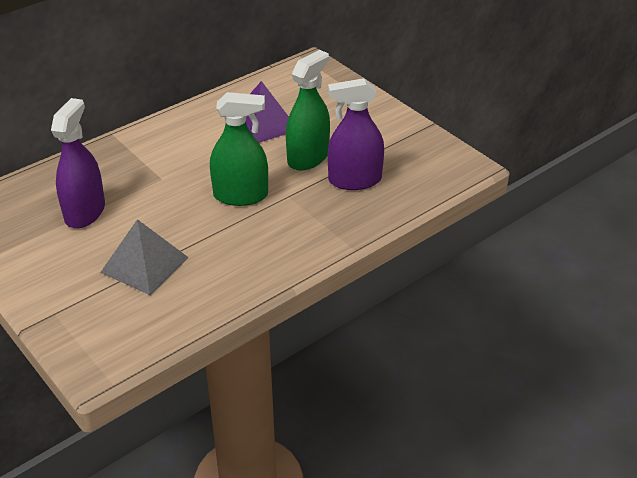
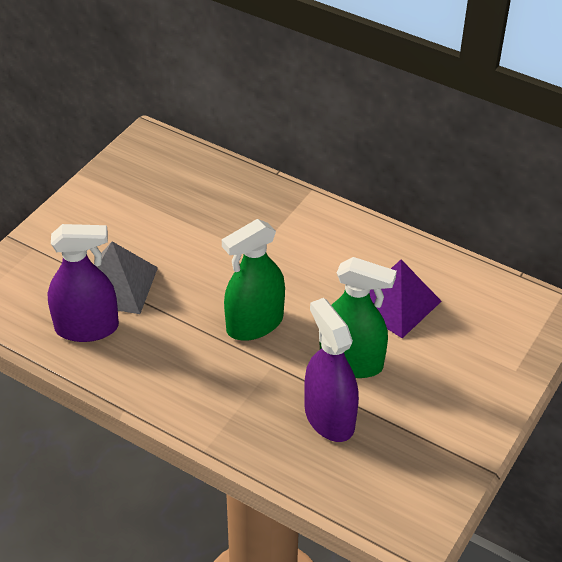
camera: 70 degrees right, 5 degrees up
(85, 212) = (177, 216): purple spray bottle -> purple spray bottle (87, 328)
(240, 195) = (255, 324): green spray bottle -> green spray bottle turned 75 degrees clockwise

